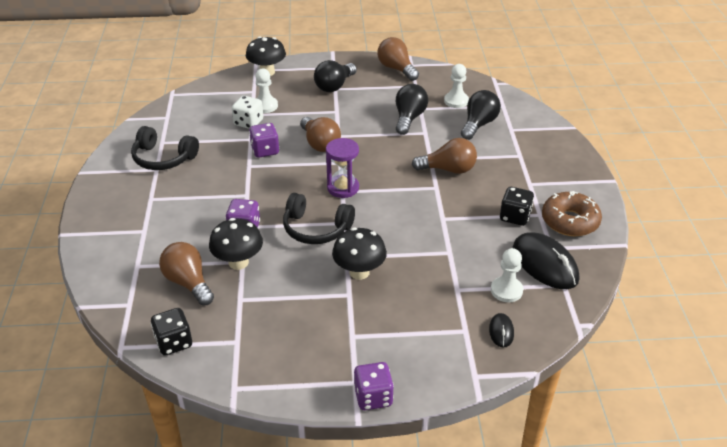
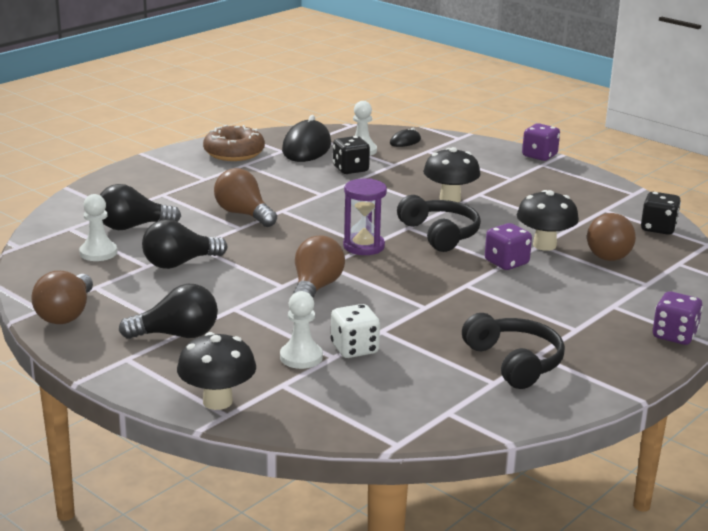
camera: 135 degrees left, 15 degrees down
(265, 150) = (384, 311): purple dice -> purple dice (674, 335)
(515, 217) = (266, 171): black dice -> black dice (350, 169)

